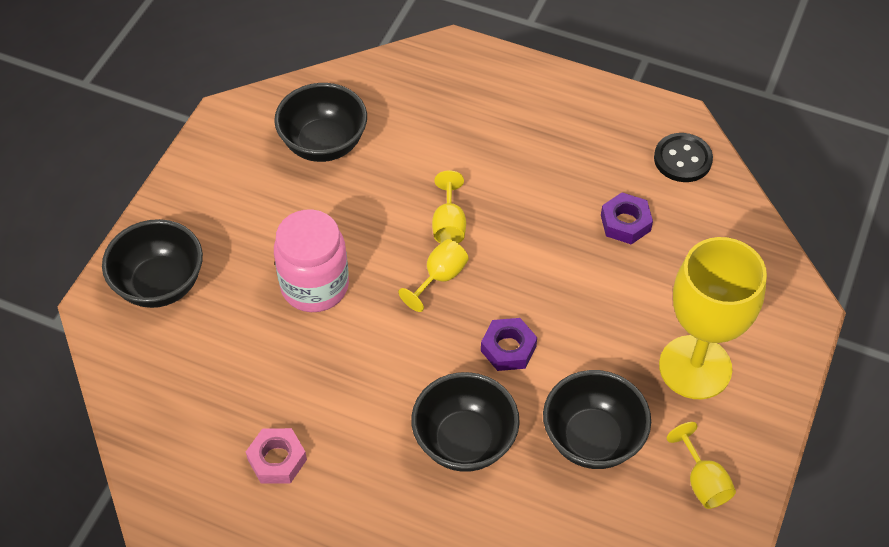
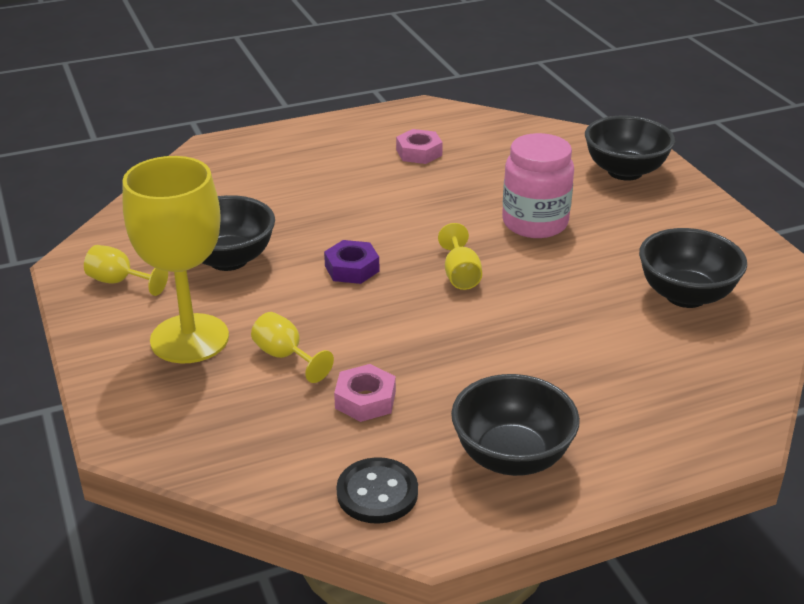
camera: 135 degrees right, 20 degrees down
(449, 224) = (506, 308): yellow goblet -> yellow goblet (285, 356)
(464, 441) = (317, 214): black bowl -> black bowl (512, 457)
(625, 223) = (365, 400): purple nut -> pink nut

